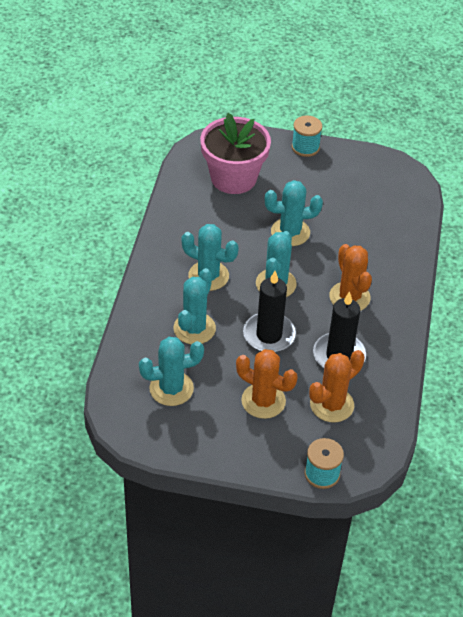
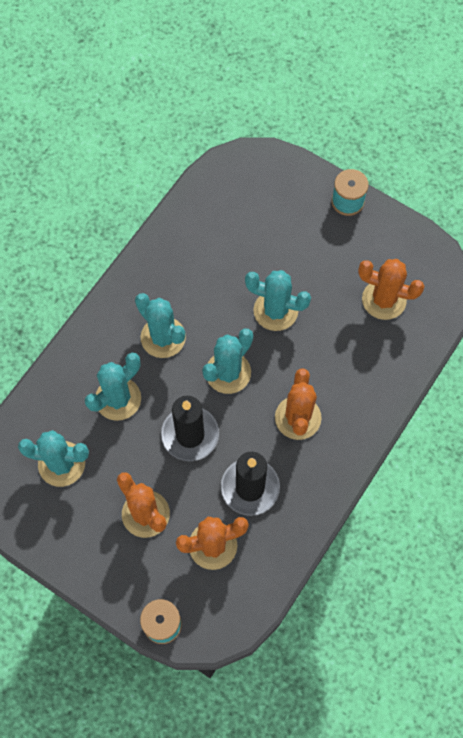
camera: 25 degrees right, 20 degrees up
(233, 178) = (249, 217): pink flower pot -> none
(370, 201) = (384, 300): none -> orange cactus

